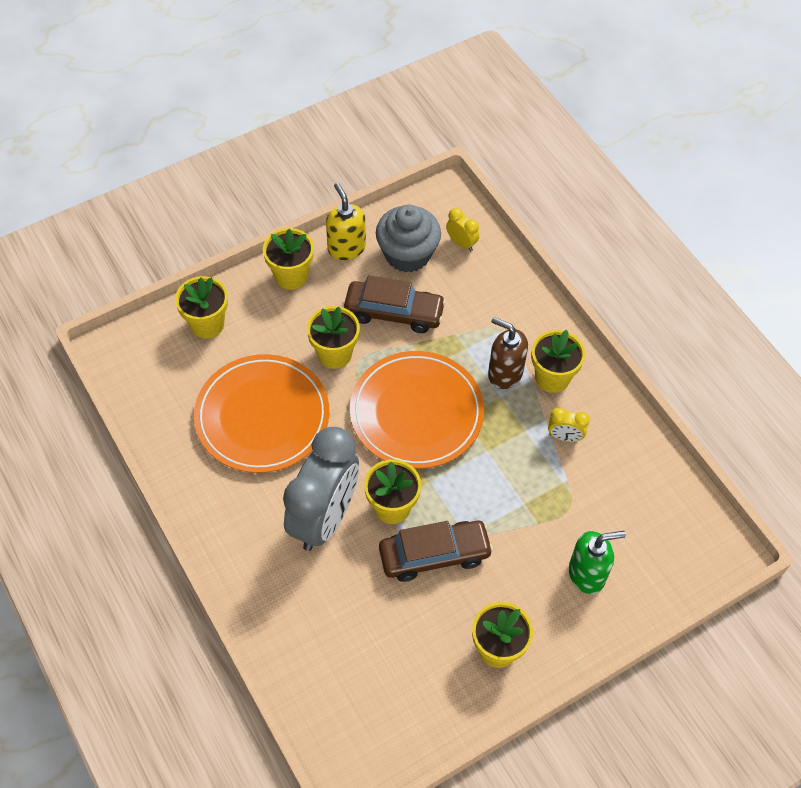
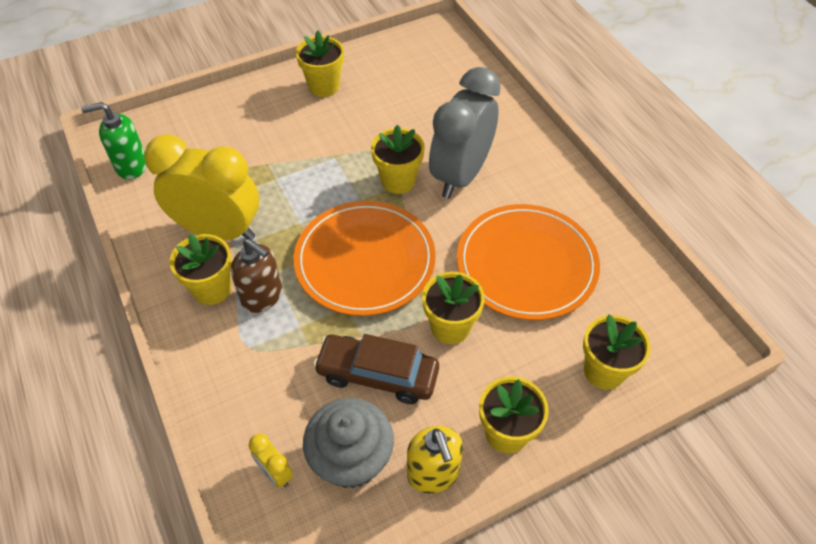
camera: 175 degrees left, 5 degrees down
(434, 555) = (364, 145): brown car -> none
(564, 437) = (219, 231): yellow clock -> yellow clock, size x2.47
(587, 574) = (237, 127): green soap dispenser -> green soap dispenser (131, 166)

